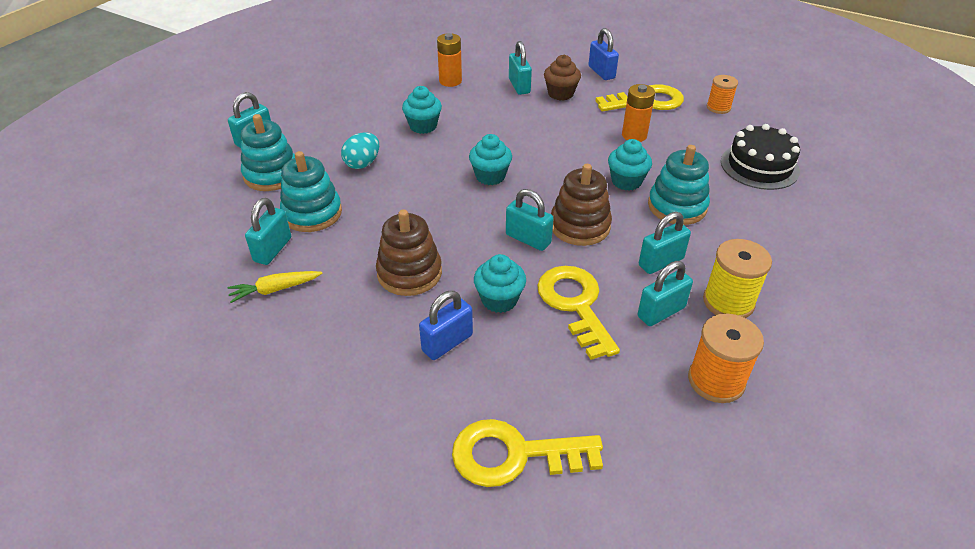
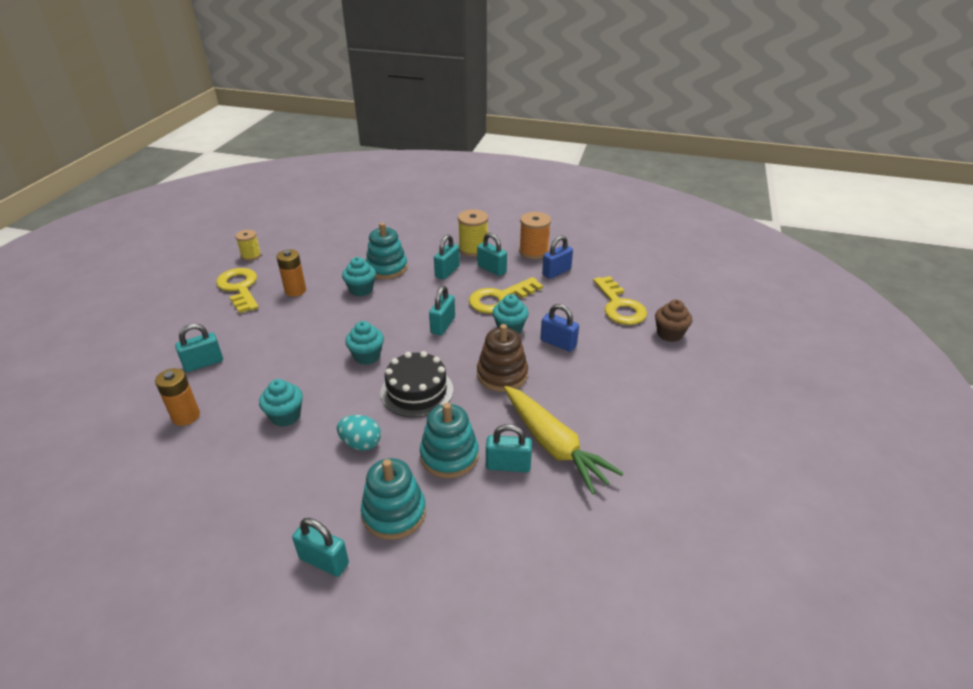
camera: 105 degrees left, 5 degrees down
(275, 290) = (553, 445): yellow carrot -> yellow carrot, size x2.01
(560, 94) = (222, 335): brown cupcake -> brown cupcake (669, 334)
(580, 226) = (420, 305): brown stacking toy -> none
(601, 72) = (181, 316): blue padlock -> blue padlock (556, 272)
(660, 262) = (447, 271): turquoise padlock -> turquoise padlock turned 75 degrees clockwise
(718, 107) = (251, 255): orange spool -> yellow spool
(759, 166) = (332, 239): black cake -> black cake (417, 391)

